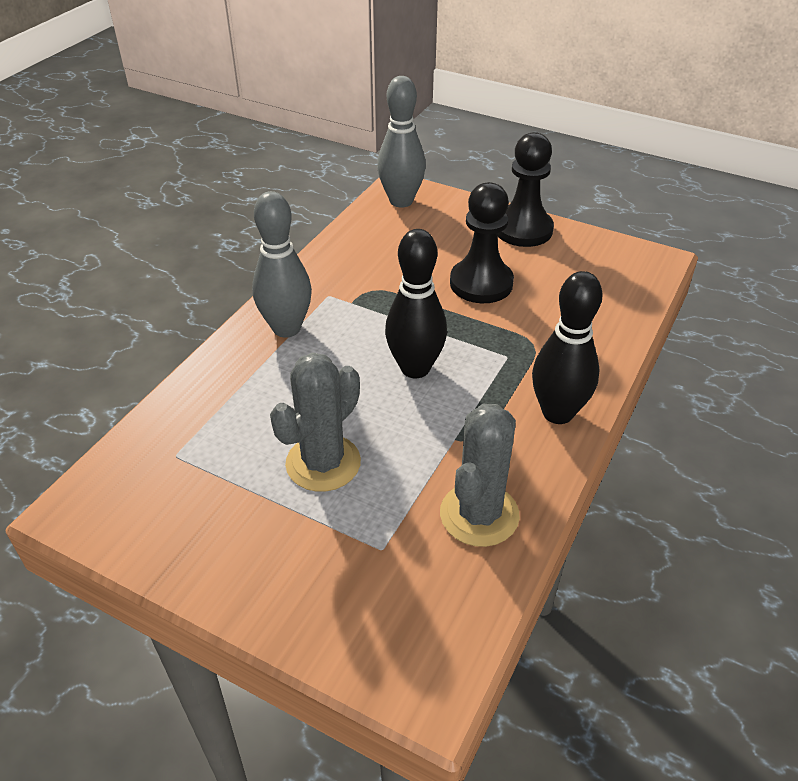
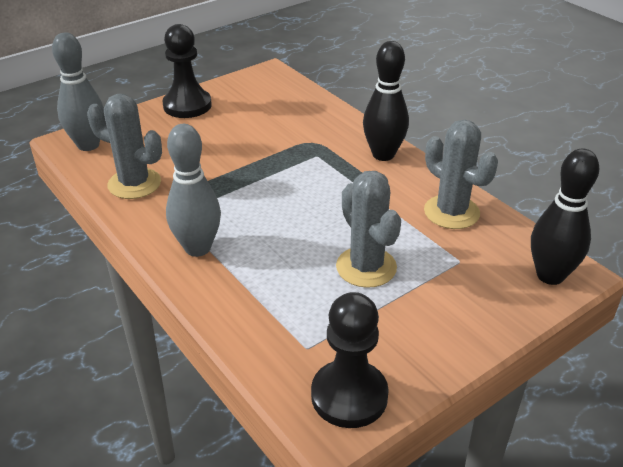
camera: 65 degrees left, 5 degrees down
(360, 251) = (134, 184): none -> grey cactus
(415, 368) = (298, 197): black bowling pin -> black bowling pin (550, 275)
(481, 283) = (230, 141): black pawn -> black pawn (349, 396)

